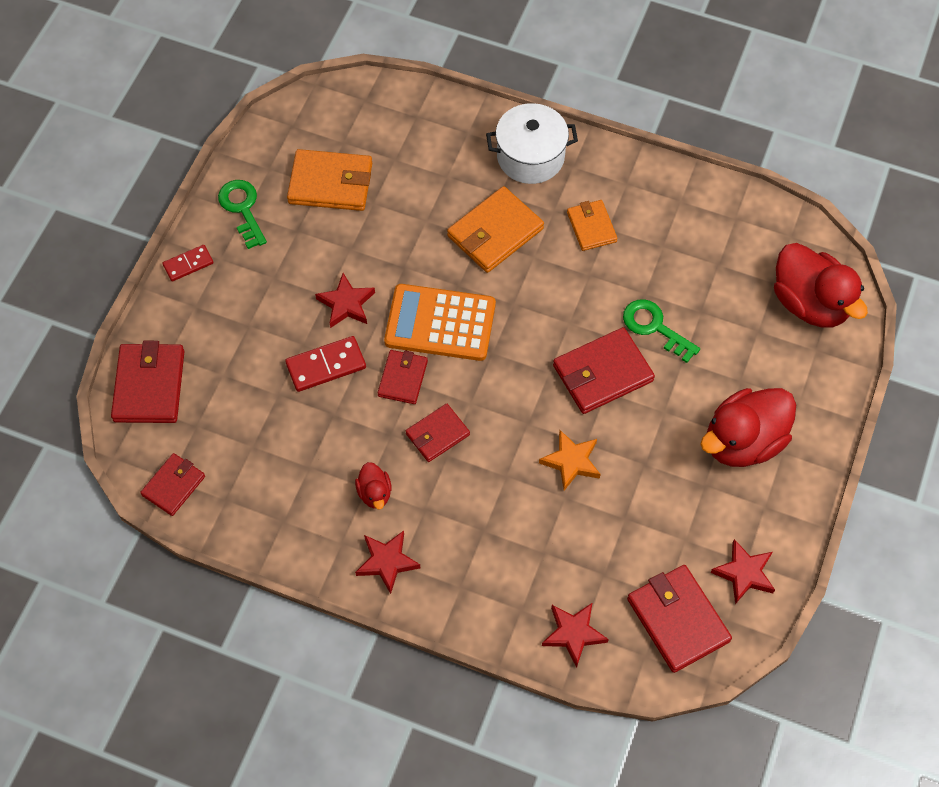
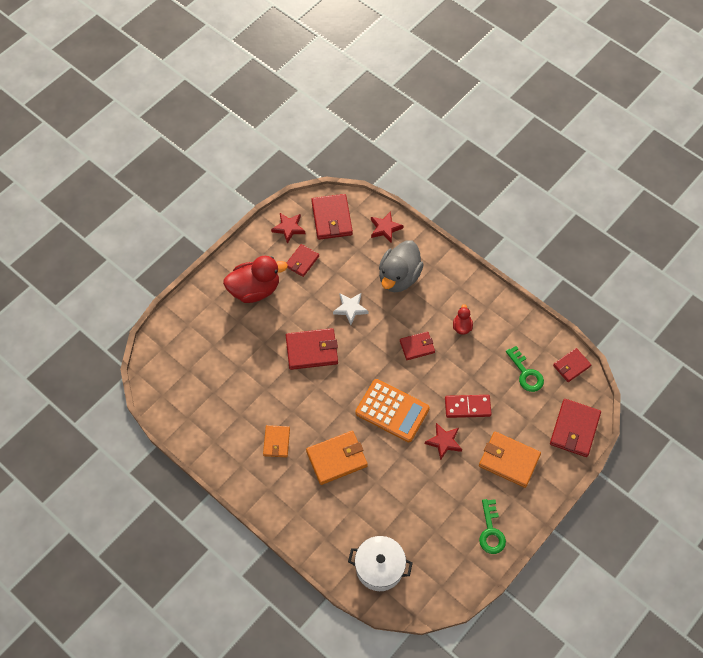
camera: 160 degrees left, 0 degrees up
(188, 264) = (535, 502): red domino -> none
(330, 183) = (428, 530): orange wallet -> orange wallet (509, 460)
(387, 562) = (466, 290): red star -> none
(403, 378) = (425, 384): red wallet -> red wallet (302, 261)
(512, 546) = (399, 277): none -> grey duck
(530, 157) = (292, 505): white pot -> white pot (379, 567)
(571, 462) = (350, 309): orange star -> white star
(655, 327) = (270, 367): green key -> green key (526, 373)
(810, 303) = (175, 351): red duck -> none

